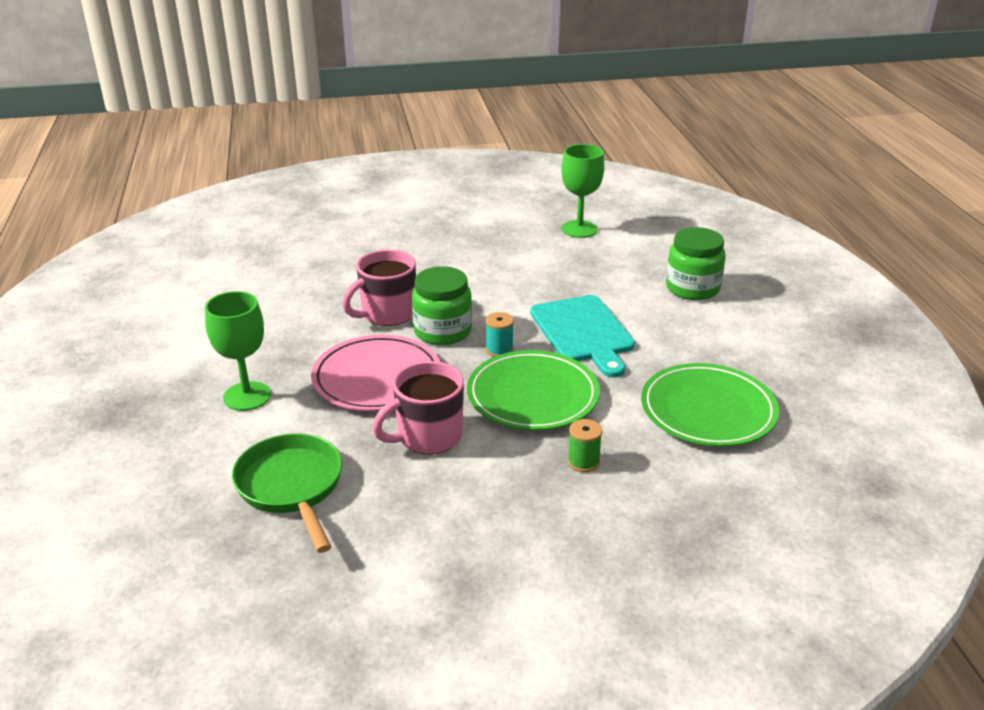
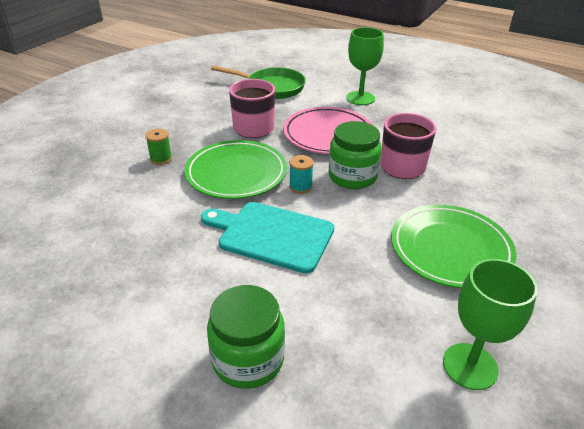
camera: 130 degrees right, 5 degrees up
(708, 410) = (114, 230): green plate -> green plate (450, 249)

